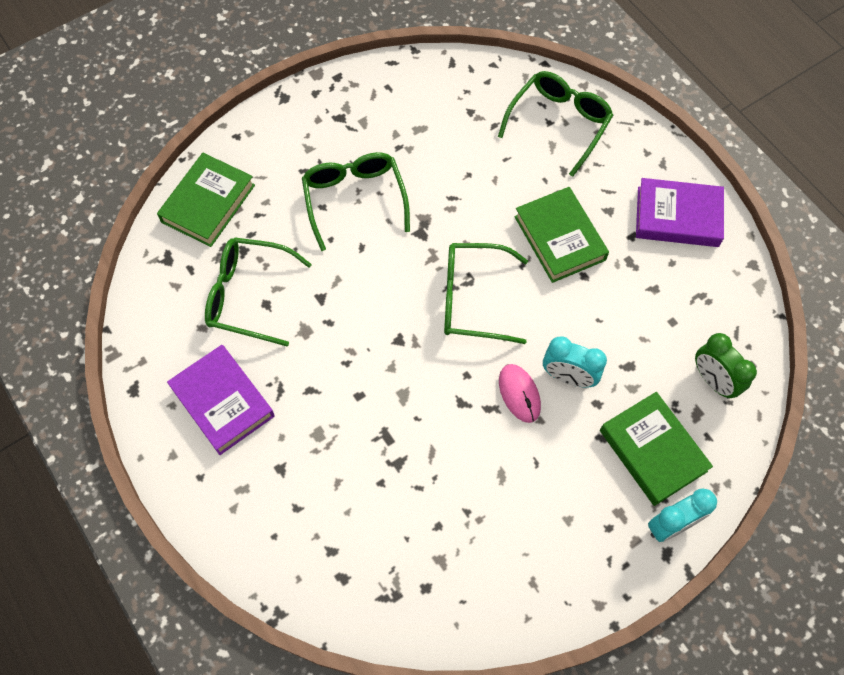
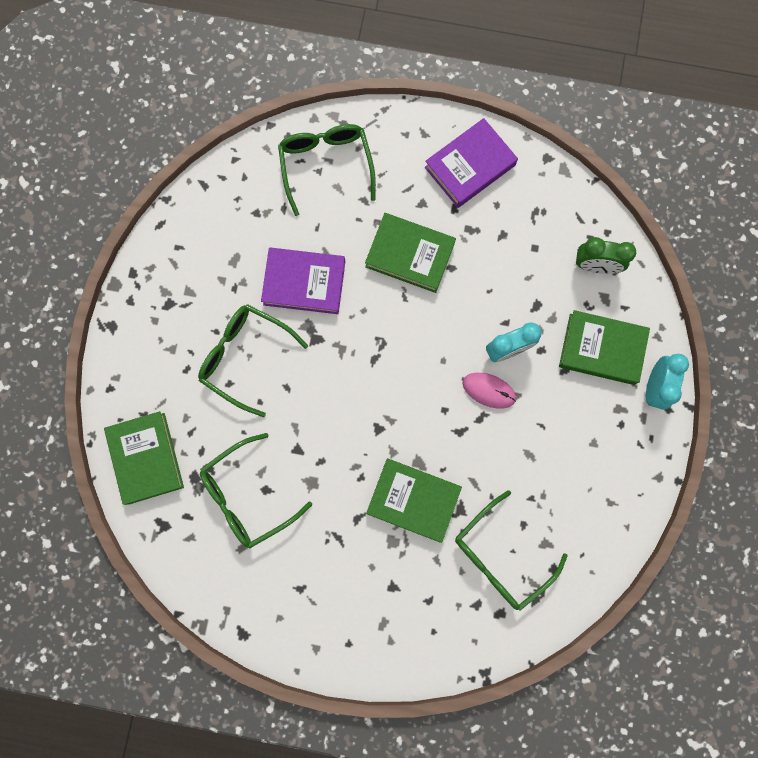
camera: 45 degrees left, 15 degrees up
(223, 402) = (310, 583): purple book -> purple book (304, 283)
(368, 418) = (413, 500): none -> green book
(473, 299) = (397, 353): green glasses -> green glasses (501, 556)

